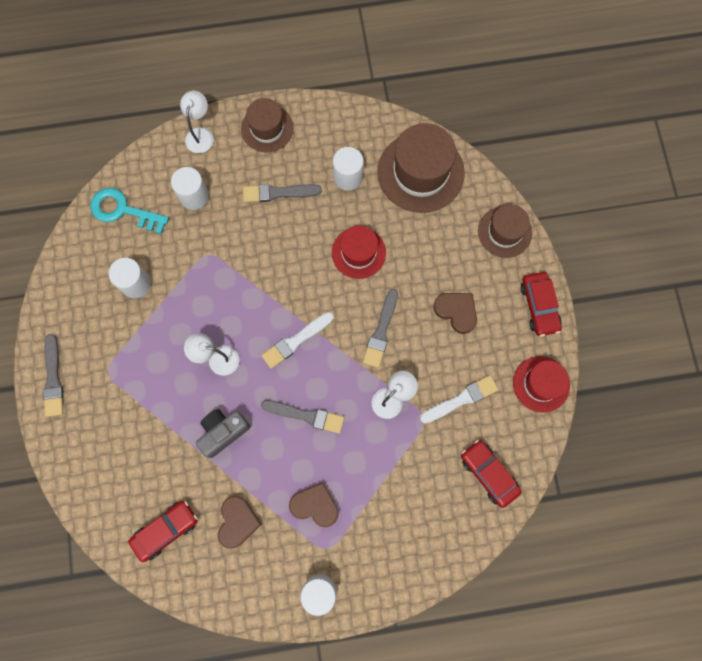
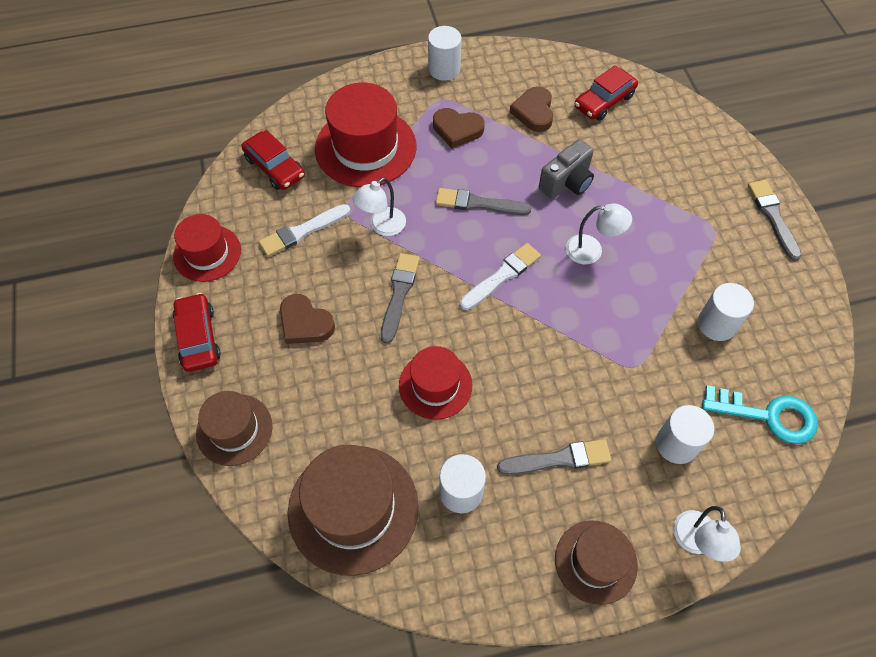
camera: 175 degrees right, 15 degrees down
(404, 490) = (365, 147): none -> red hat

